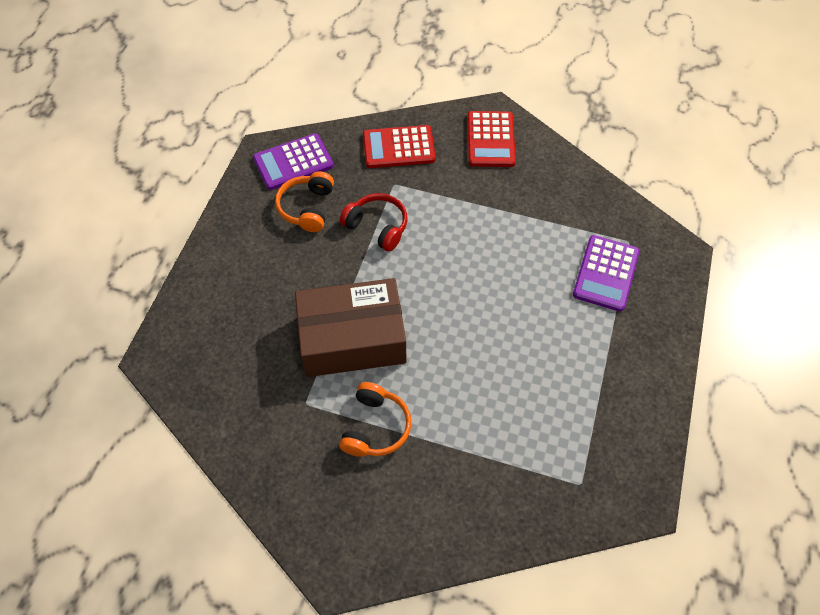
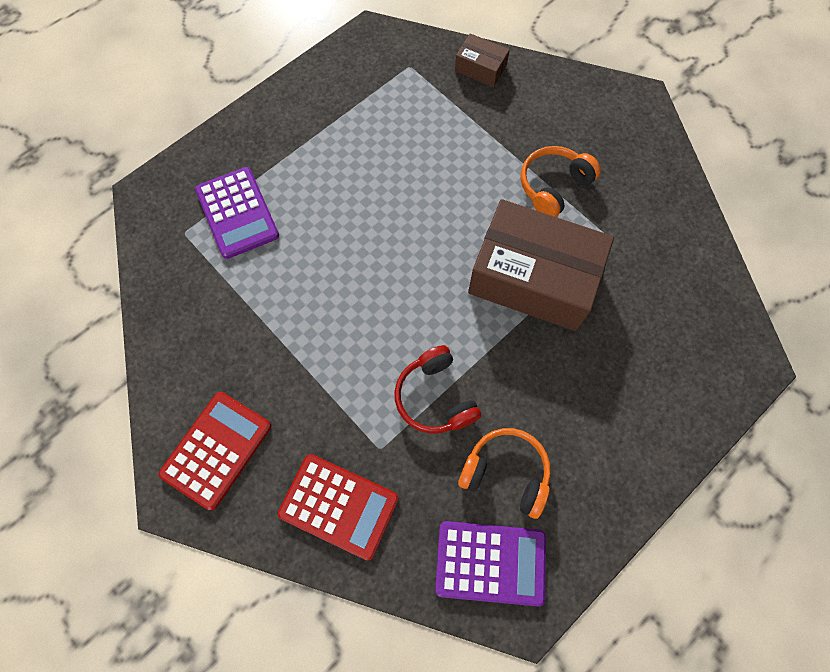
camera: 150 degrees left, 10 degrees up
(307, 208) = (506, 473): orange headphones -> orange headphones turned 105 degrees counterclockwise
(513, 521) = (480, 68): none -> brown box
(606, 273) = (237, 213): purple calculator -> purple calculator turned 105 degrees clockwise

